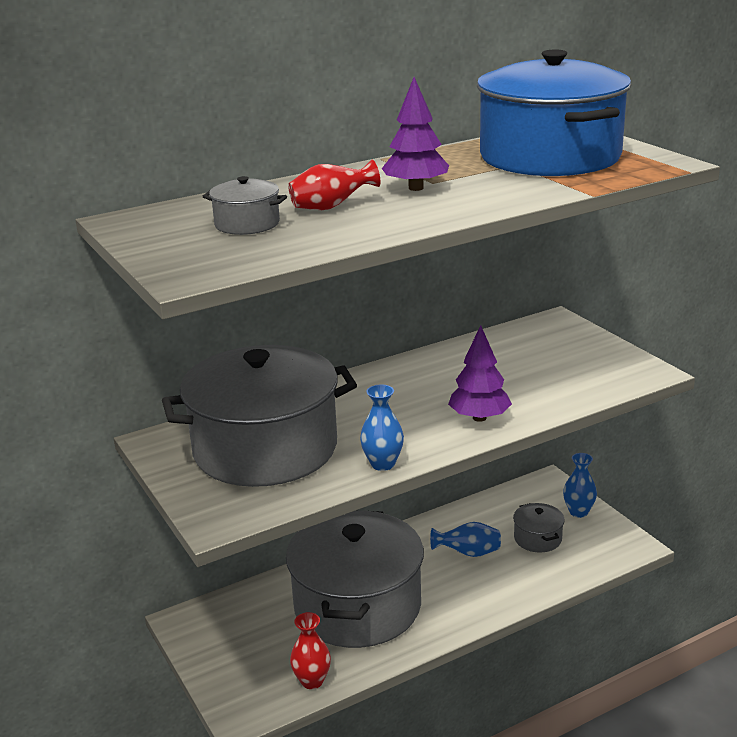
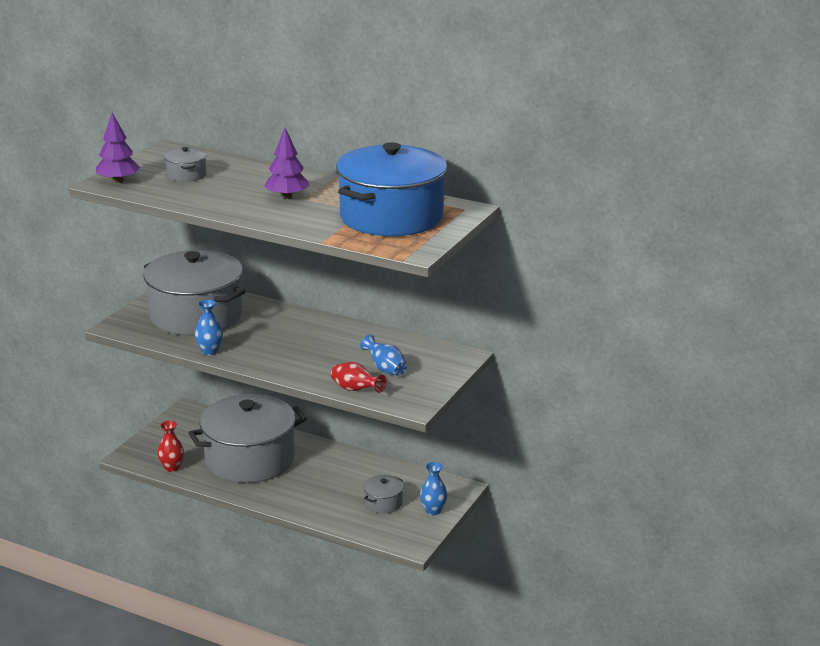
camera: 55 degrees right, 0 degrees up
(331, 207) = (232, 185): red vase -> red vase (356, 390)
(468, 553) = (340, 481): blue vase -> blue vase (385, 369)
(479, 418) = (291, 365): purple tree -> purple tree (118, 181)

